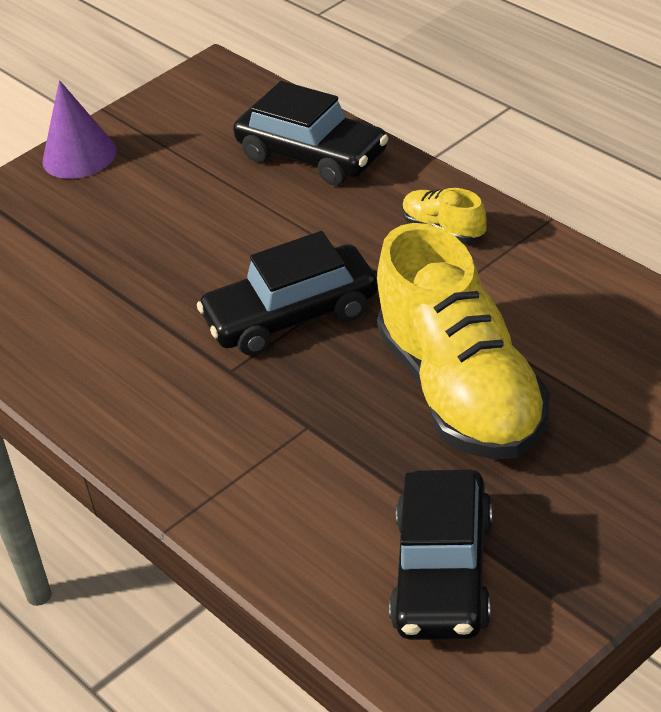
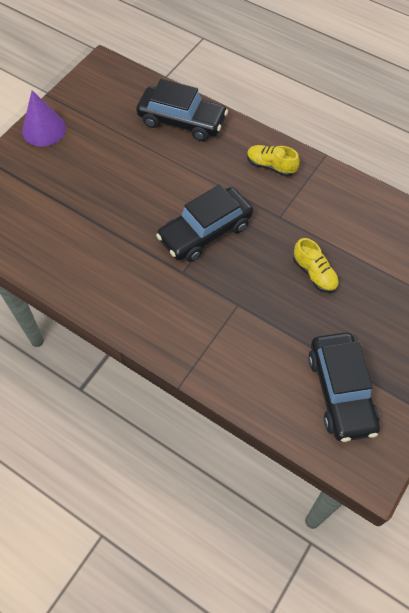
camera: 20 degrees left, 20 degrees up
(462, 392) = (314, 273): yellow shoe -> yellow shoe, size x0.42

